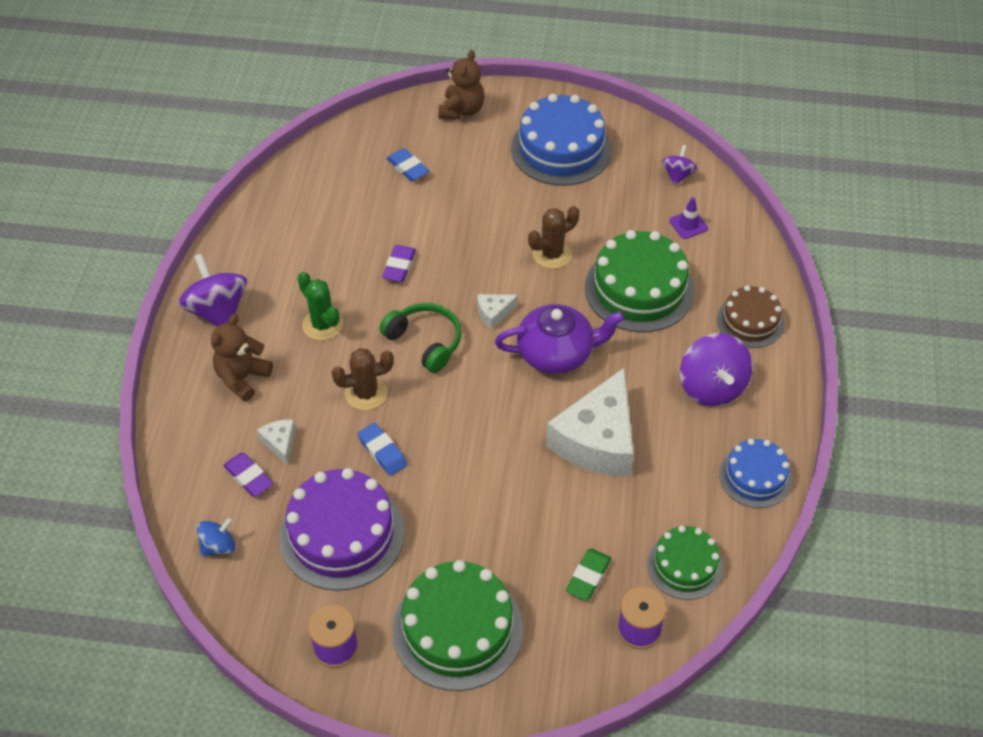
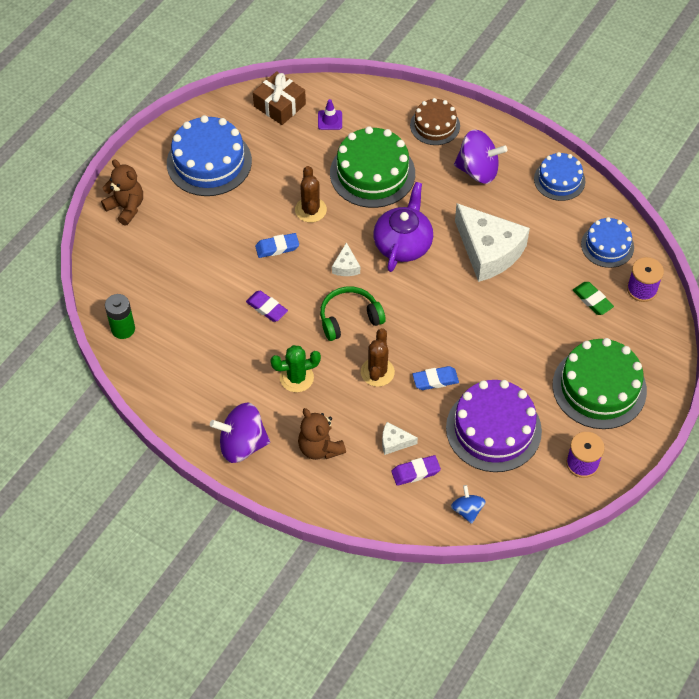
camera: 65 degrees left, 5 degrees up
(312, 166) = (123, 329): none -> green battery
(407, 168) = (166, 266): blue eraser -> blue eraser (277, 247)
(678, 175) = (279, 105): purple spinning top -> brown gift
(685, 565) = (607, 246): green cake -> blue cake

